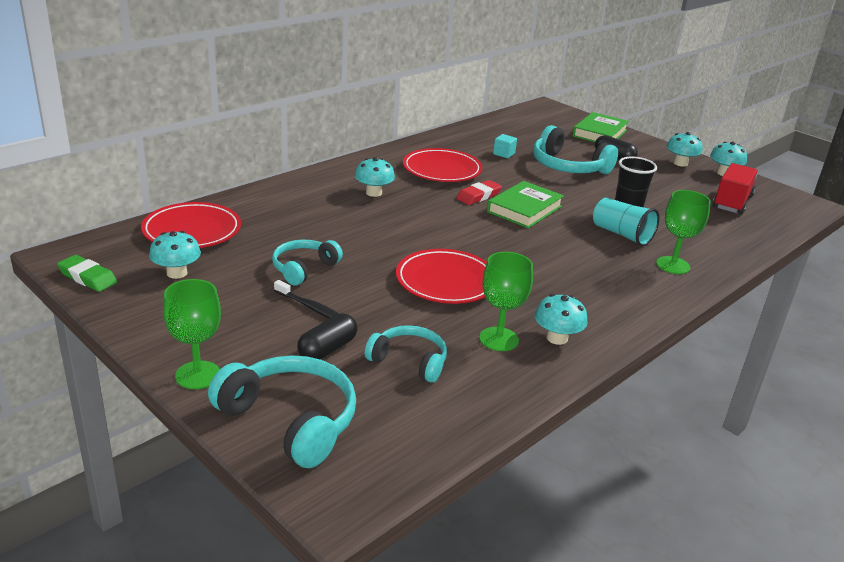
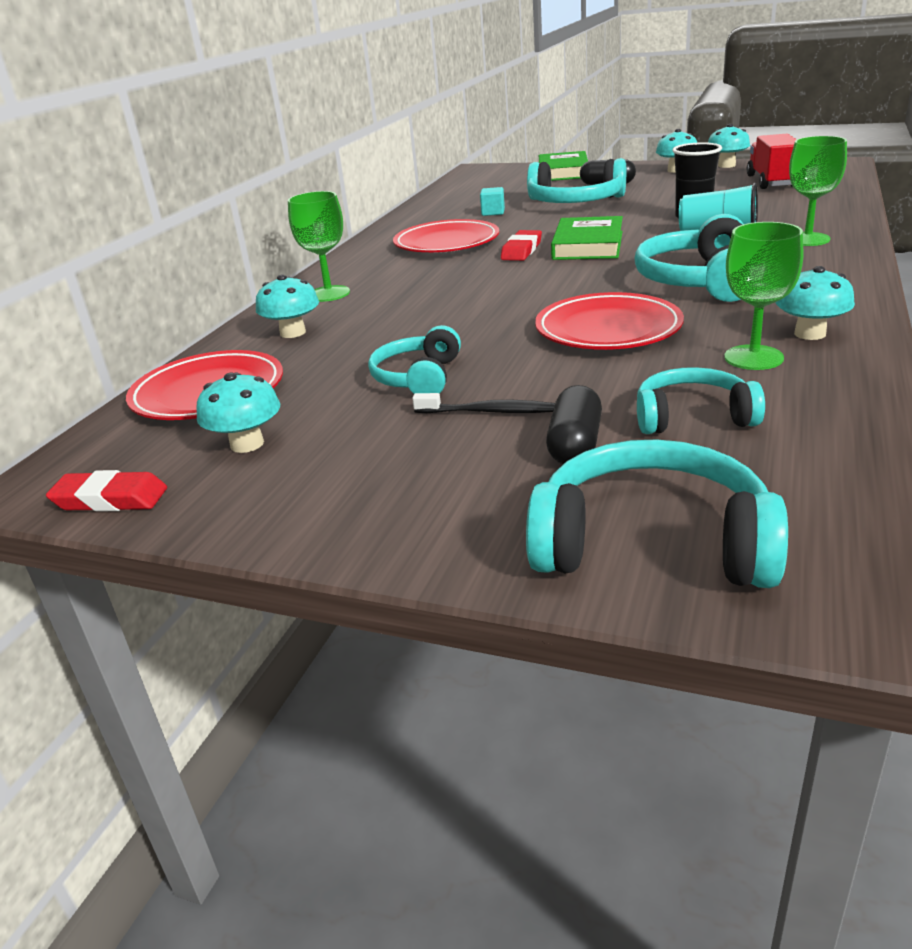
camera: 20 degrees left, 0 degrees up
(87, 277) = (110, 499): green eraser -> red eraser
(198, 375) = (443, 547): green goblet -> green goblet (329, 294)
(374, 193) = (398, 284): turquoise mushroom -> turquoise mushroom (293, 333)
(551, 268) = (698, 281): none -> turquoise headphones

